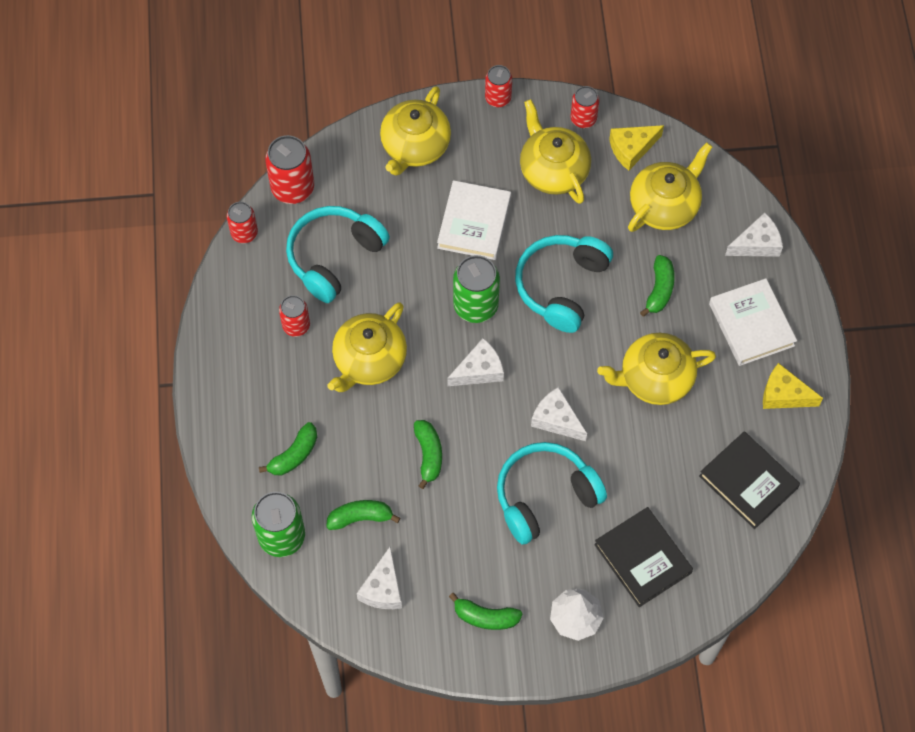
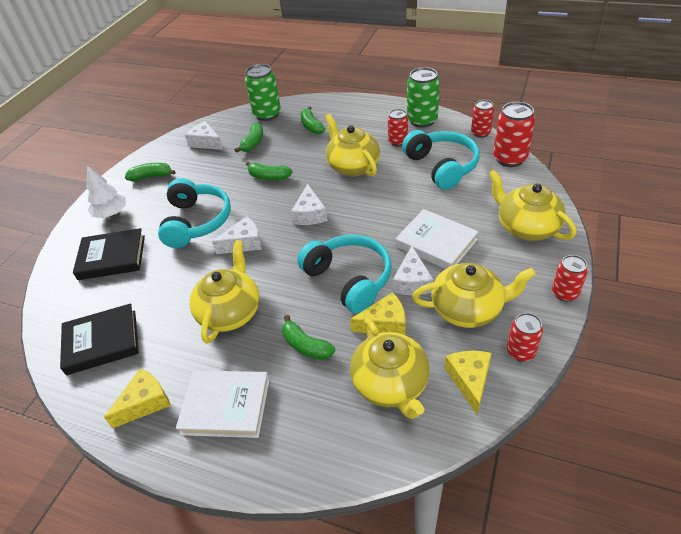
camera: 120 degrees right, 20 degrees down
(475, 306) = (362, 225): green can -> green can (422, 120)
(485, 617) = (151, 176): green banana -> green banana turned 45 degrees clockwise
(602, 233) = (384, 323): none -> yellow cheese
(757, 244) = (305, 452): white cheese -> white cheese (412, 281)

